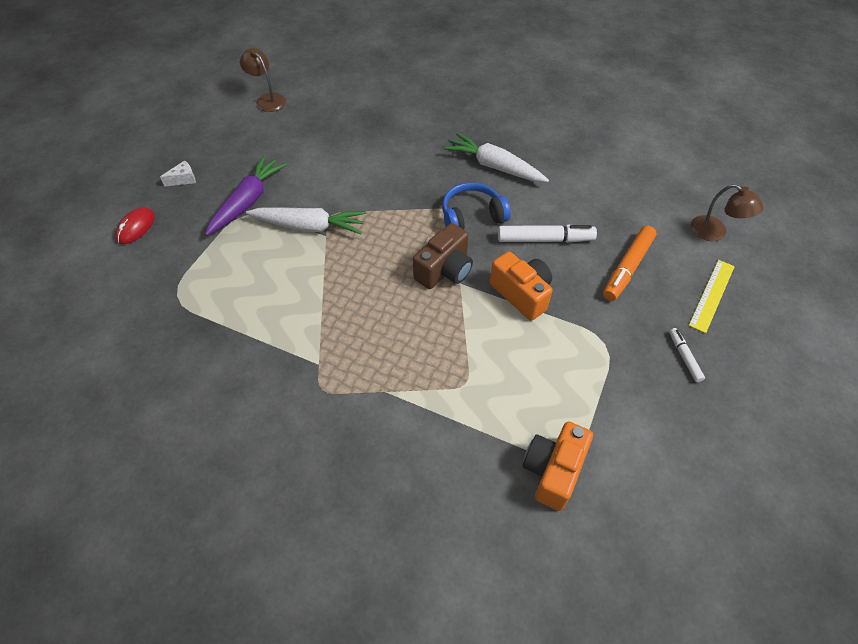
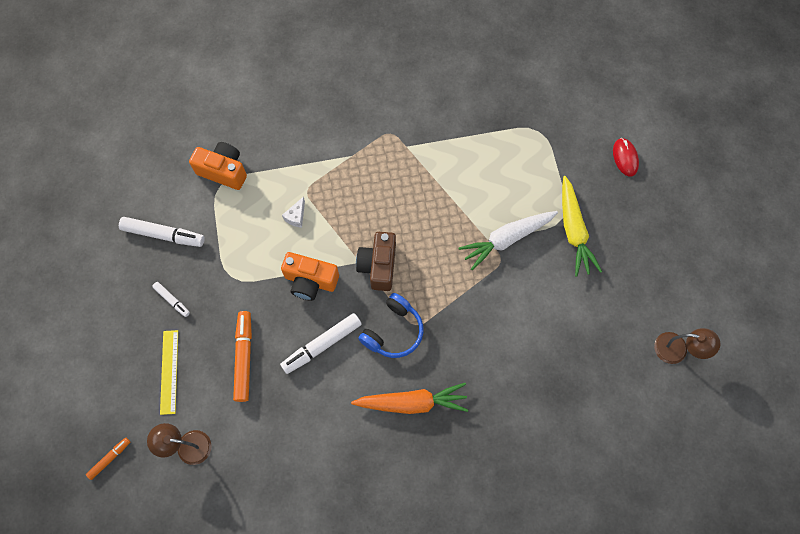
camera: 145 degrees right, 15 degrees up
(183, 179) = (643, 218): white cheese -> white cheese (296, 216)
(248, 201) = (573, 230): purple carrot -> yellow carrot
(494, 166) = (412, 402): white carrot -> orange carrot
(553, 470) = (223, 171): orange camera -> orange camera turned 60 degrees counterclockwise
(668, 435) = (163, 234): none -> white marker
(797, 259) = (110, 458): none -> orange marker

